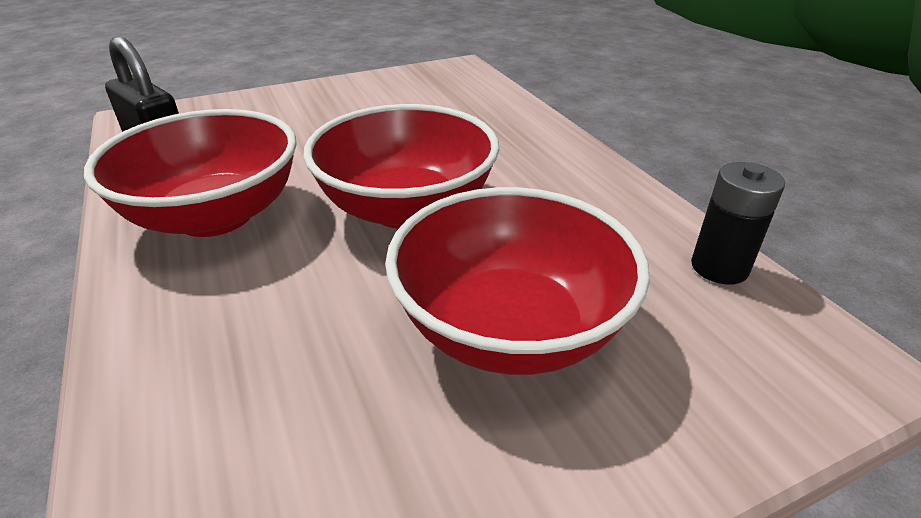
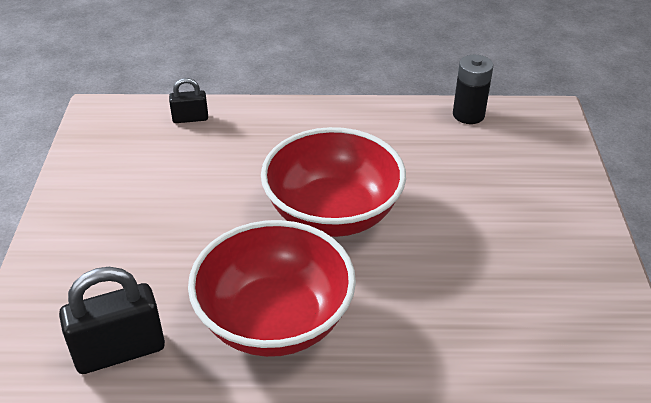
camera: 65 degrees left, 5 degrees up
(490, 100) = (190, 118): none -> black padlock
(510, 328) = (480, 207): red bowl -> none

